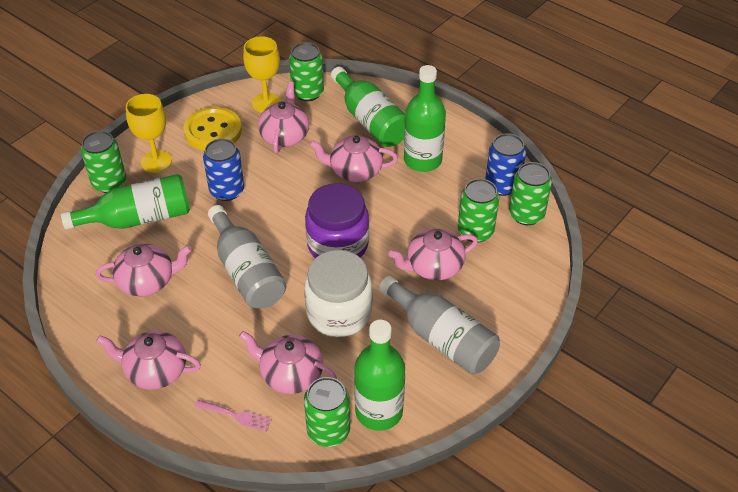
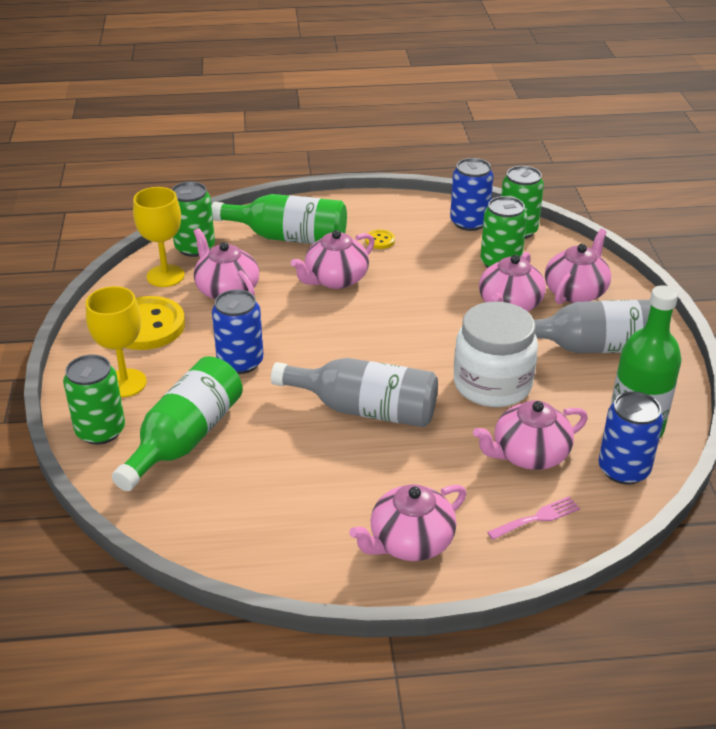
camera: 45 degrees left, 10 degrees down
(147, 281) = (281, 480): pink teapot -> pink teapot (575, 292)
(328, 431) = (623, 469): green can -> blue can
(337, 244) = (410, 339): purple jar -> none
(422, 160) = (380, 240): green bottle -> yellow button

